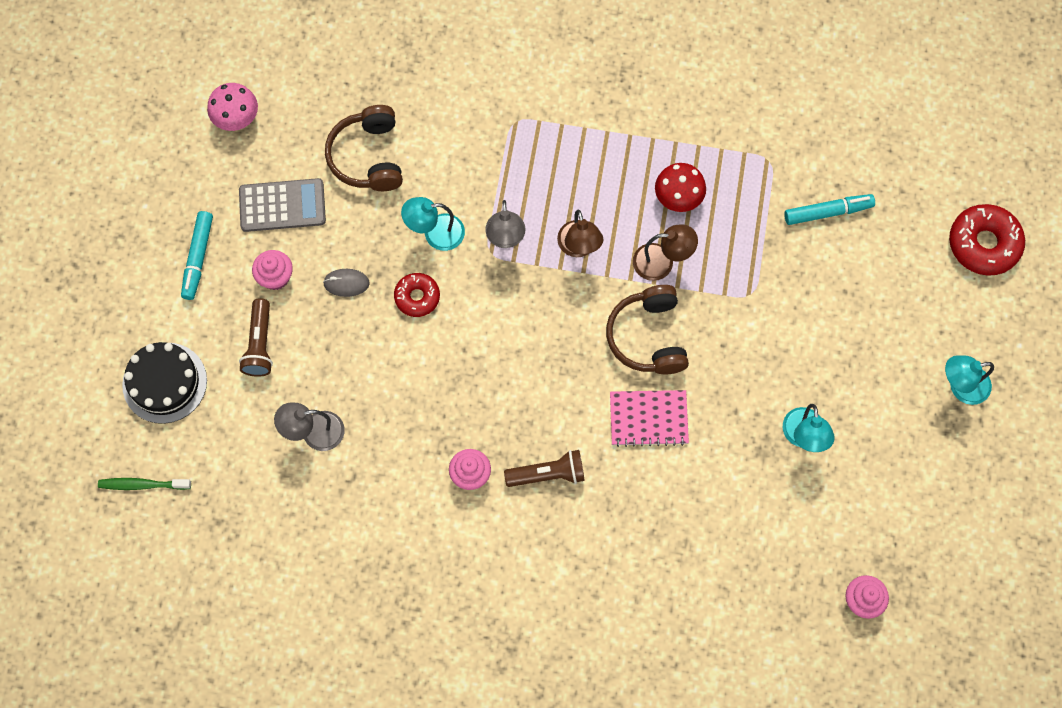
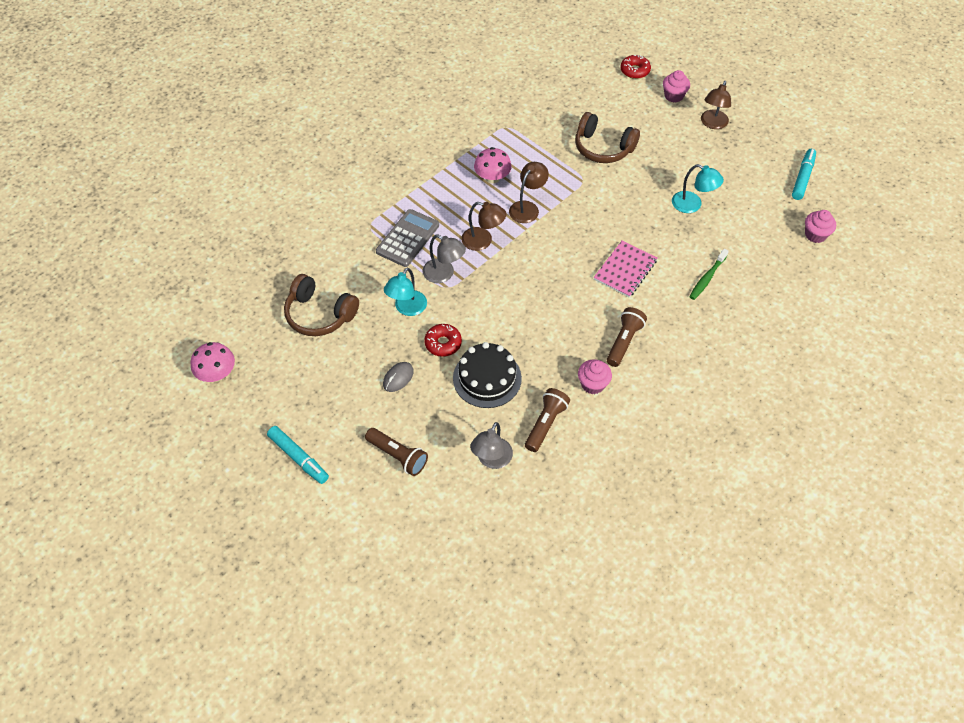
camera: 55 degrees left, 15 degrees down
(142, 484) = (443, 600): green toothbrush -> green toothbrush (707, 278)
(164, 383) = (375, 536): black cake -> black cake (487, 378)
(275, 277) = (356, 417): pink cupcake -> pink cupcake (673, 96)
(282, 205) = (308, 383): grey calculator -> grey calculator (408, 238)
(390, 458) = (545, 424): none -> brown flashlight
(648, 337) = (571, 241): brown headphones -> brown headphones (603, 148)
(678, 197) = (492, 178): red mushroom -> pink mushroom
(828, 212) = (561, 120): turquoise marker -> turquoise marker (802, 178)
(961, 387) = (712, 124): turquoise lamp -> brown lamp
(983, 244) = (634, 71): red donut -> red donut, size x0.61

